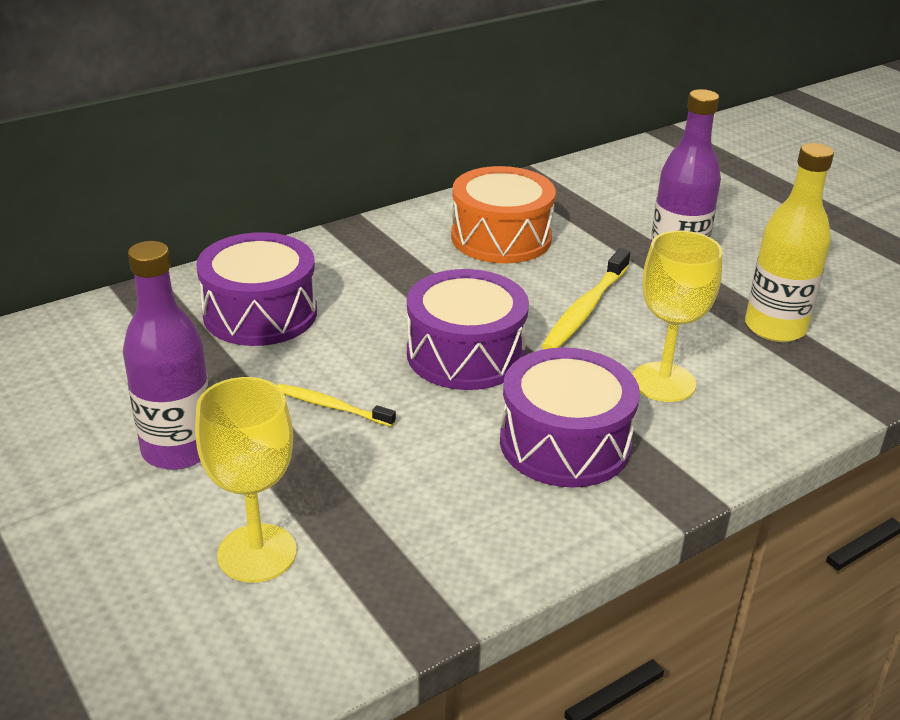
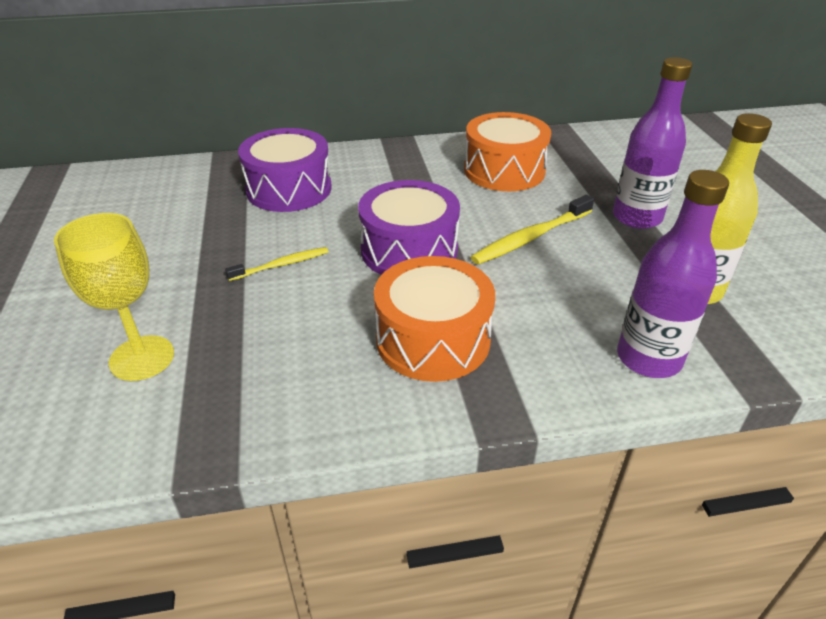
camera: 25 degrees right, 5 degrees up
(178, 450) = (157, 269): purple bottle -> purple bottle (648, 358)
(331, 406) = (282, 265): yellow toothbrush -> yellow toothbrush turned 105 degrees clockwise
(565, 443) = (433, 339): purple drum -> orange drum
(663, 382) = (555, 311): yellow goblet -> none

